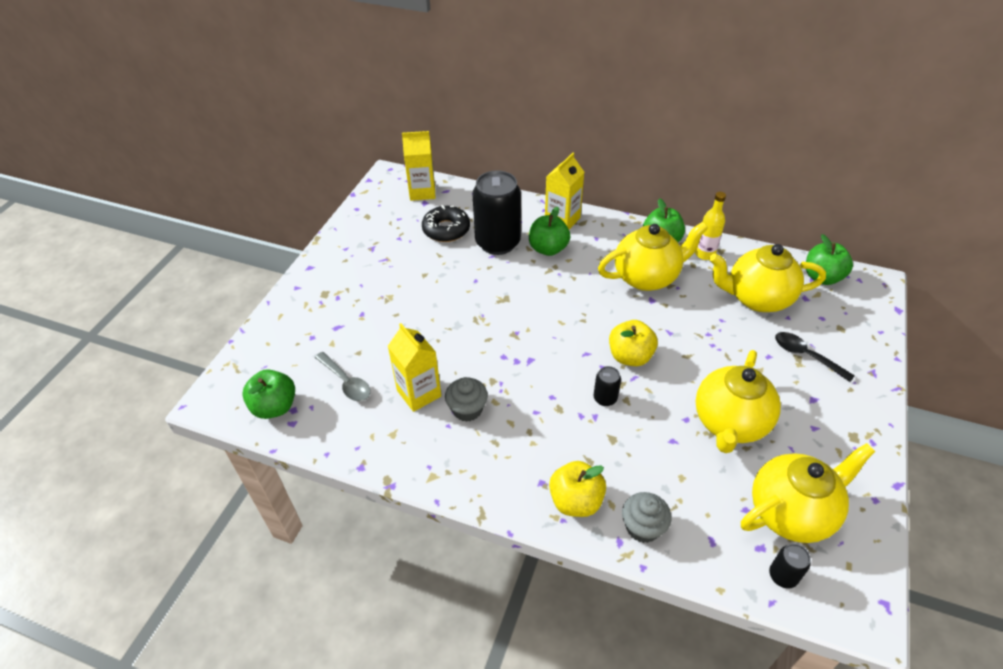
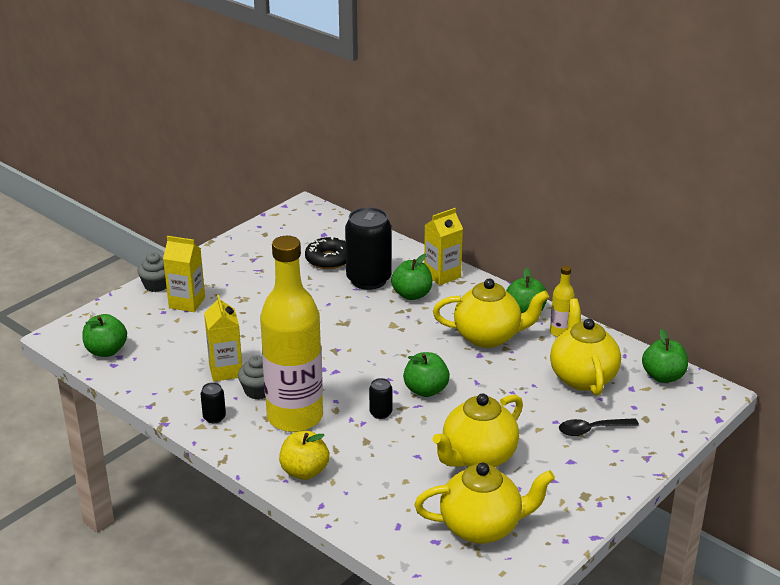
camera: 20 degrees right, 15 degrees down
(346, 382) = (172, 349): grey spoon -> none
(422, 192) = (327, 225): yellow carton -> yellow carton (187, 303)
(524, 431) = (295, 417): none -> yellow bottle
(630, 356) = (426, 390): yellow apple -> green apple
(643, 527) = (347, 502): grey cupcake -> grey cupcake (156, 285)
(757, 298) = (582, 377): yellow teapot -> yellow teapot turned 60 degrees clockwise
(783, 576) = (439, 562): black can -> black can (214, 417)
(806, 356) = (592, 430): black spoon -> black spoon turned 75 degrees counterclockwise

